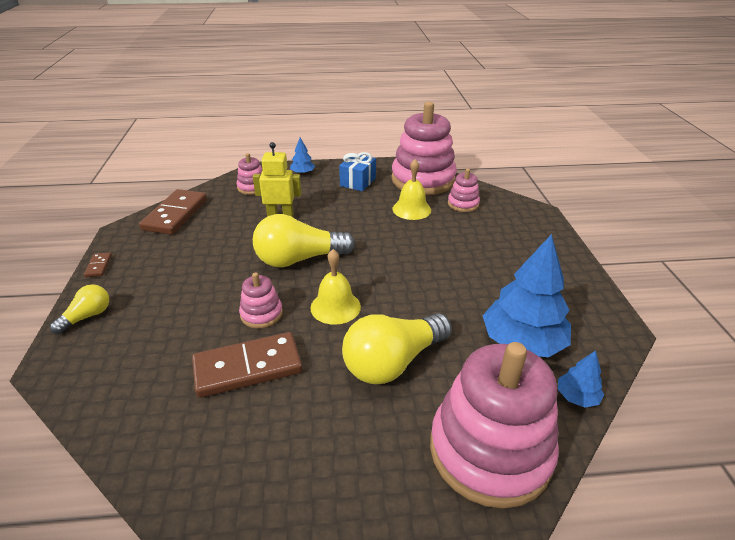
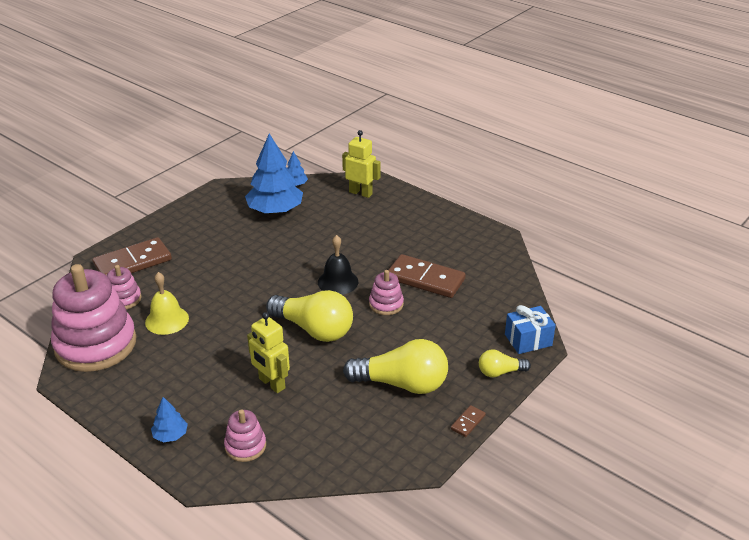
camera: 135 degrees left, 0 degrees up
(176, 214) = (356, 452): brown domino -> brown domino (133, 262)
(335, 307) = (338, 282): yellow bell -> black bell
(358, 182) = (148, 382): blue gift -> blue gift (528, 340)
(393, 362) = (350, 239): yellow light bulb -> yellow light bulb (402, 384)
(490, 451) = (361, 193): pink stacking toy -> yellow robot

